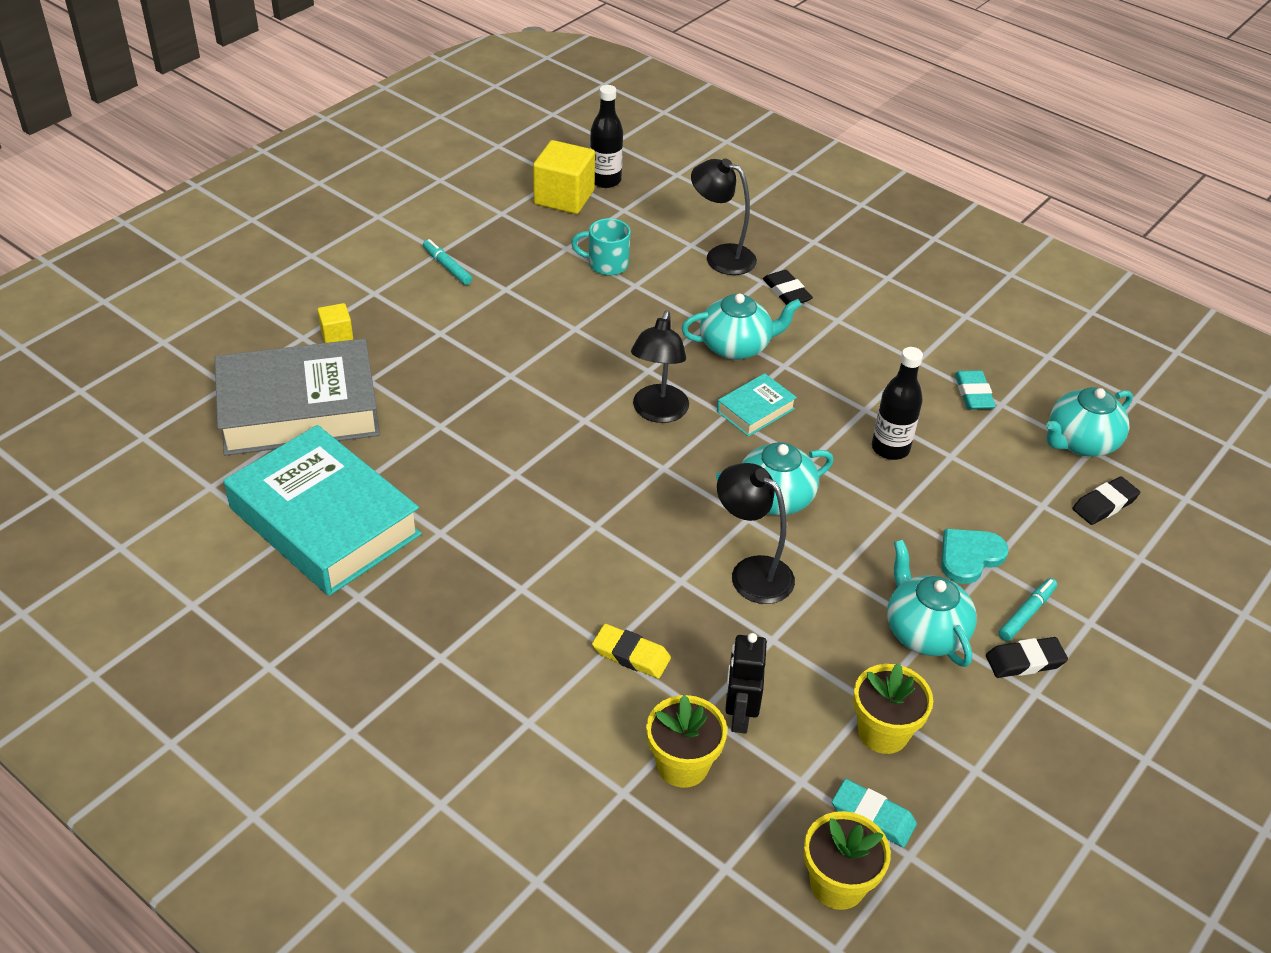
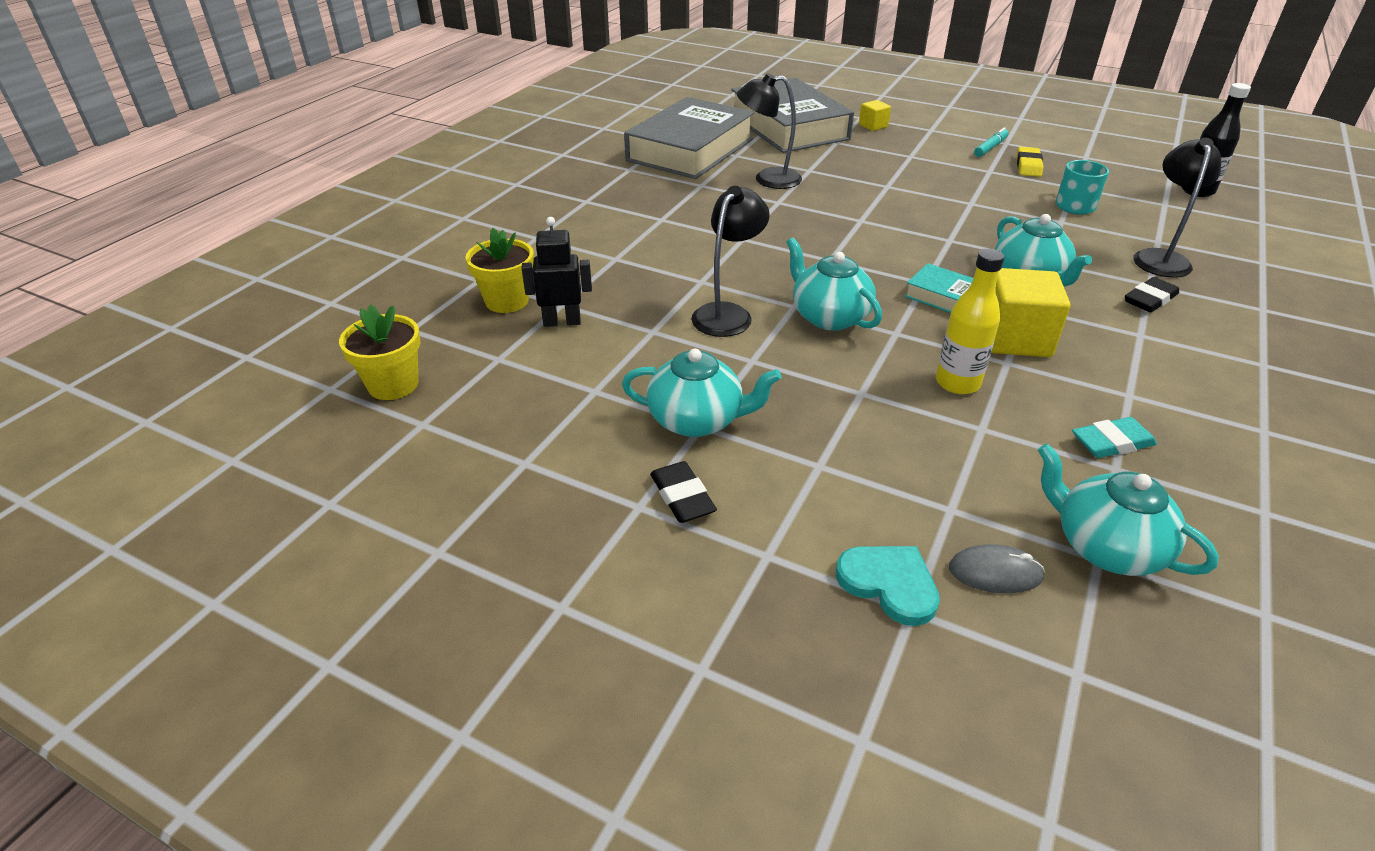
camera: 80 degrees right, 5 degrees down
(325, 521) = (690, 150): turquoise book -> grey book
(564, 197) = (1144, 177): yellow cube -> yellow cube (1015, 338)
(631, 654) = (611, 268): yellow eraser -> yellow eraser (1028, 165)
(658, 412) = (898, 250): black lamp -> black lamp (768, 179)
(873, 816) = (463, 400): turquoise eraser -> none
(883, 732) = (560, 400): yellow flower pot -> none
(890, 448) = (957, 383): black bottle -> yellow bottle
(924, 631) = (697, 420): turquoise teapot -> turquoise teapot turned 45 degrees clockwise
(969, 556) = (823, 448): turquoise heart -> turquoise heart (889, 584)
(1026, 614) = (755, 496): turquoise marker -> none
(1104, 504) = (995, 572): black eraser -> grey mouse

